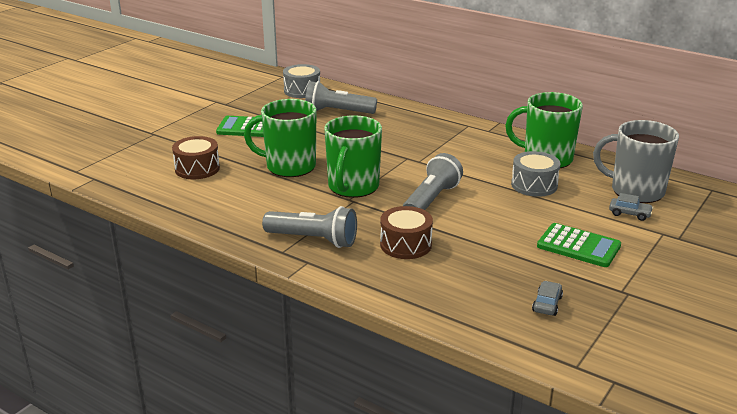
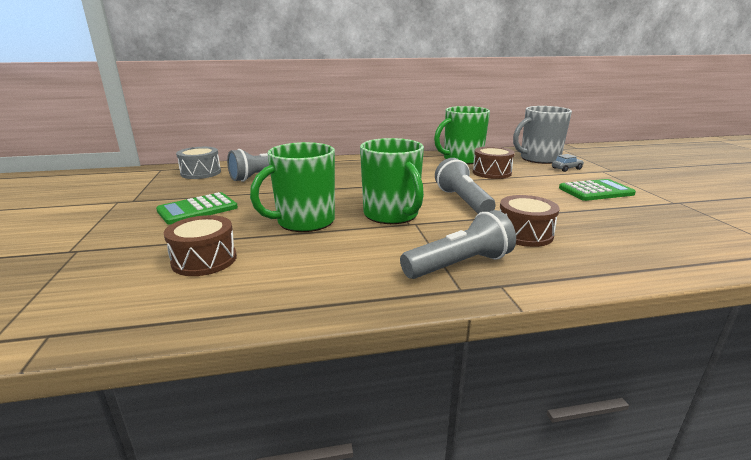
camera: 45 degrees left, 5 degrees down
(534, 185) = (491, 172): grey drum -> brown drum
(547, 304) = (679, 227): grey car -> none

